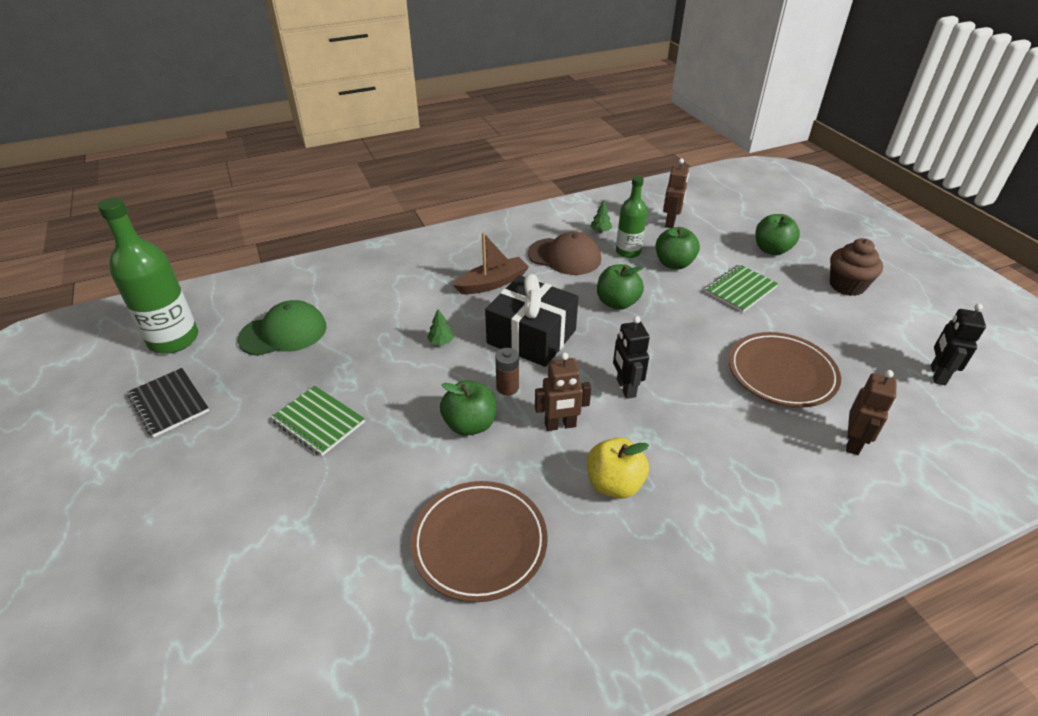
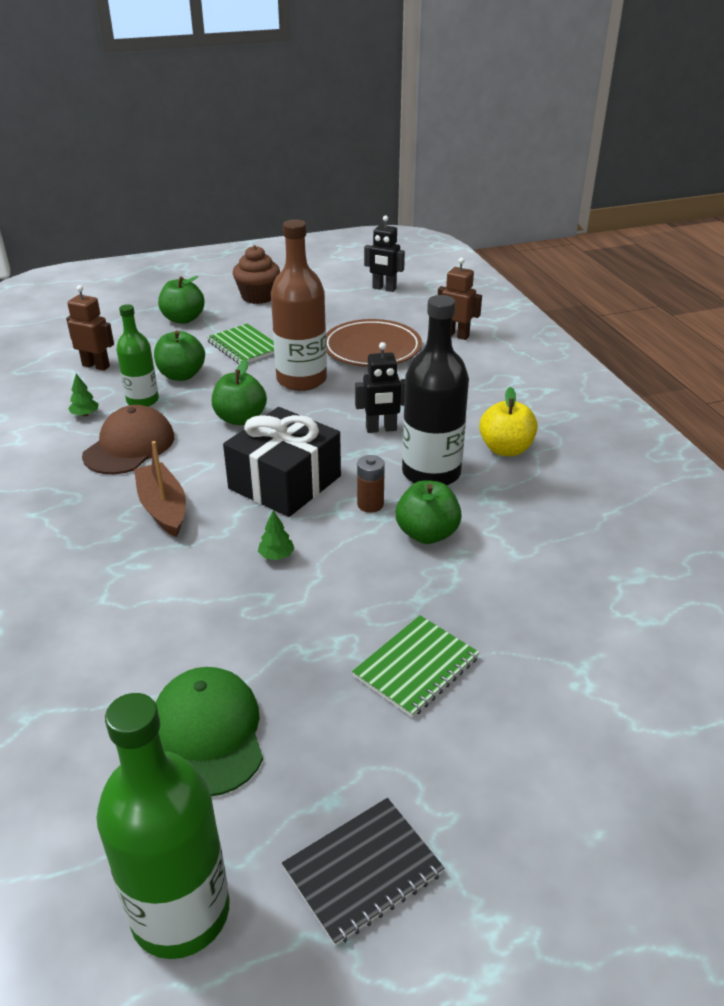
camera: 85 degrees left, 5 degrees down
(479, 542) = (582, 531): brown plate -> none
(560, 425) = (431, 473): brown robot -> black bottle
(695, 330) = (301, 380): none -> brown bottle

